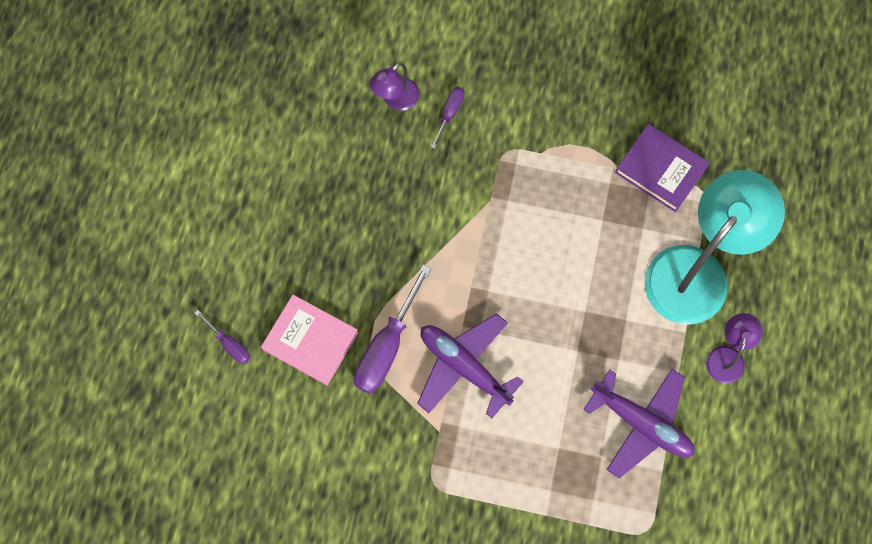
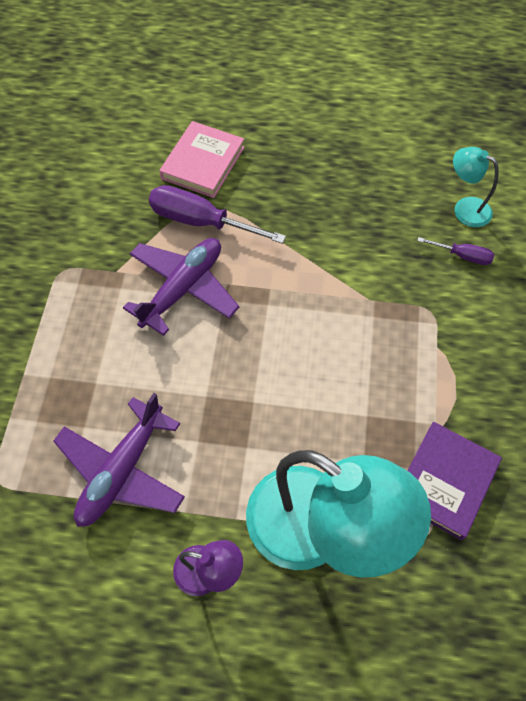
camera: 85 degrees right, 10 degrees down
(229, 344) = (197, 107): purple screwdriver -> none
(396, 100) = (465, 208): purple lamp -> turquoise lamp

